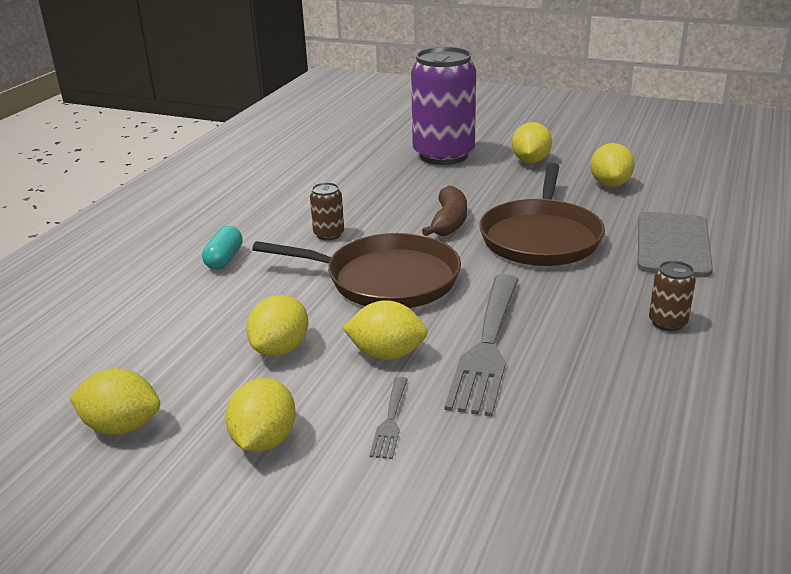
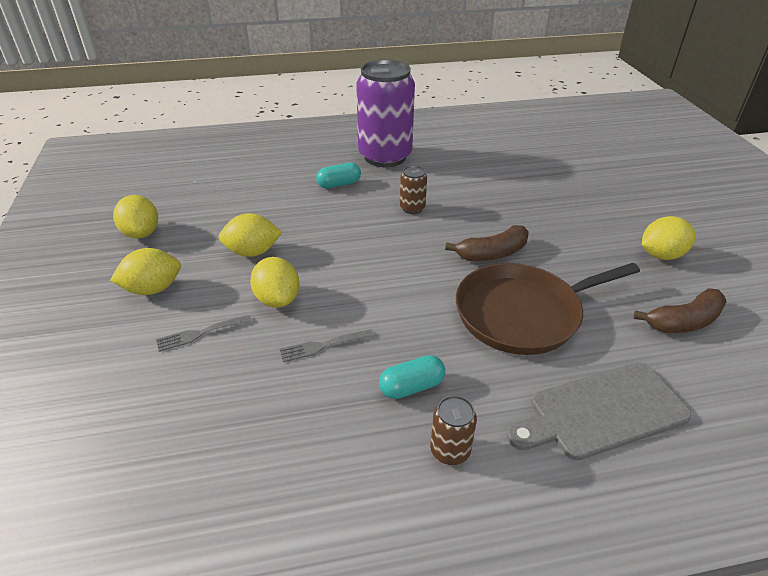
camera: 55 degrees right, 10 degrees up
(386, 279) = (375, 258): brown pan -> none
(443, 155) = (603, 206): purple can -> purple can (385, 156)
(487, 347) = (323, 346): grey fork -> grey fork, size x0.46
(583, 317) = (411, 387): none -> turquoise capsule
(610, 184) = (684, 322): yellow lemon -> brown banana

